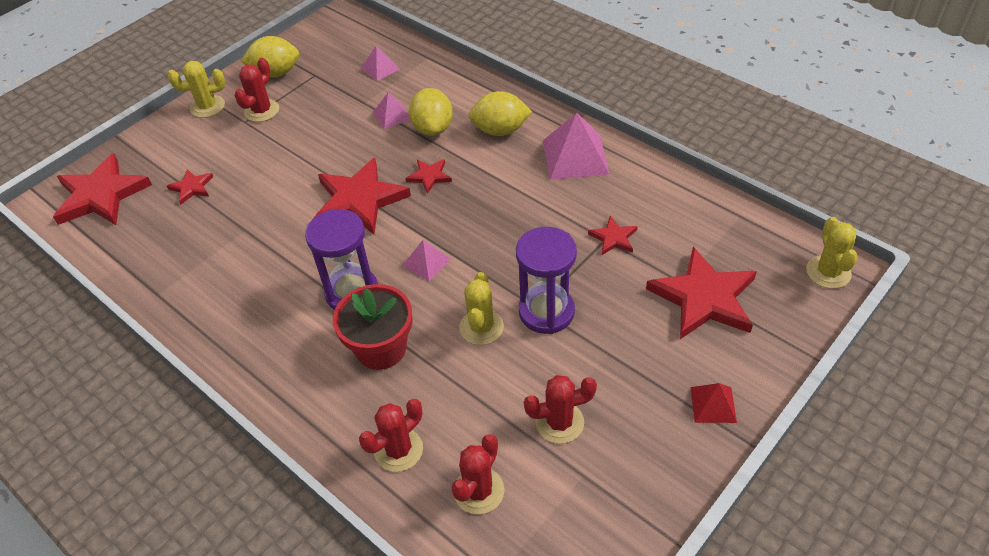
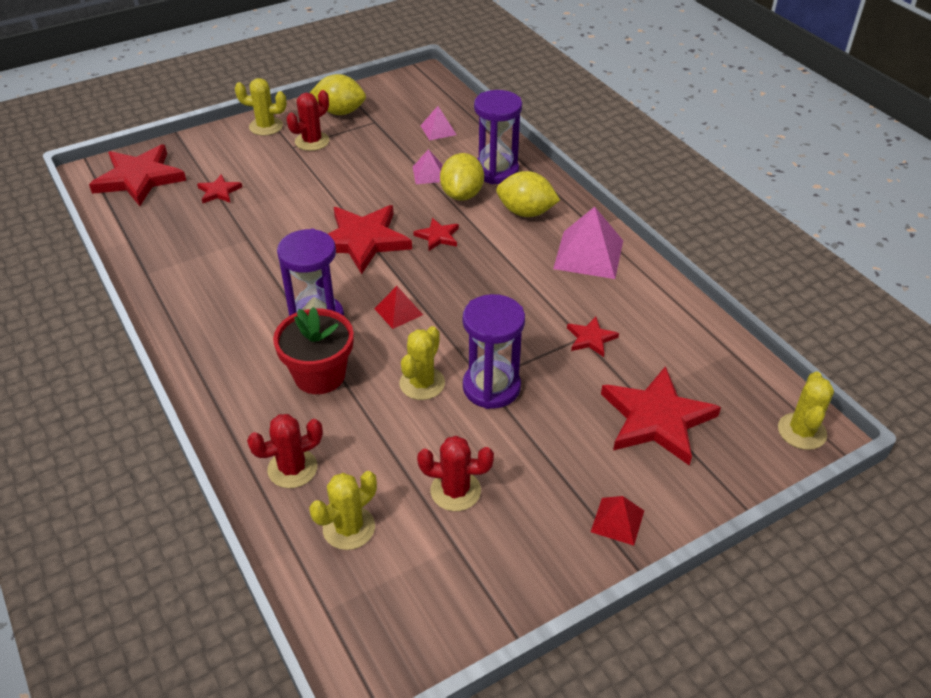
camera: 15 degrees right, 5 degrees down
(426, 262) = (398, 311): pink pyramid -> red pyramid
(454, 96) = (496, 171): none -> purple hourglass
(479, 491) = (349, 528): red cactus -> yellow cactus

